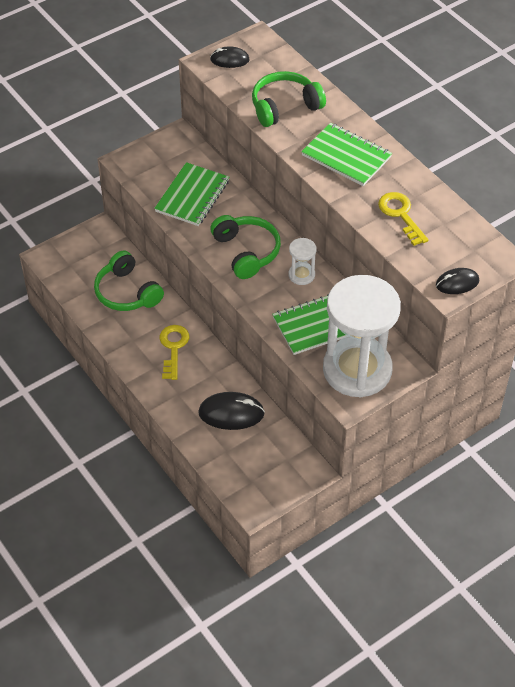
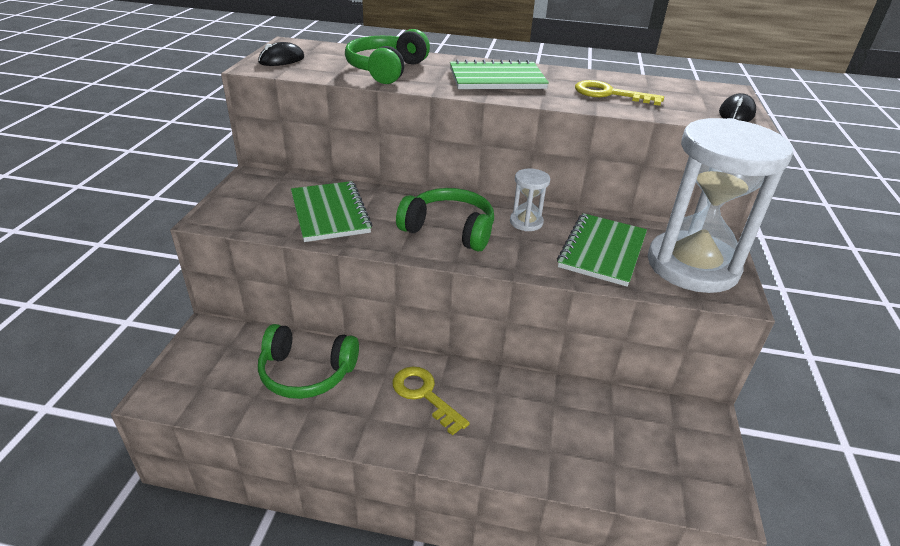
camera: 45 degrees left, 15 degrees down
(231, 413) = (565, 419): black mouse -> none

